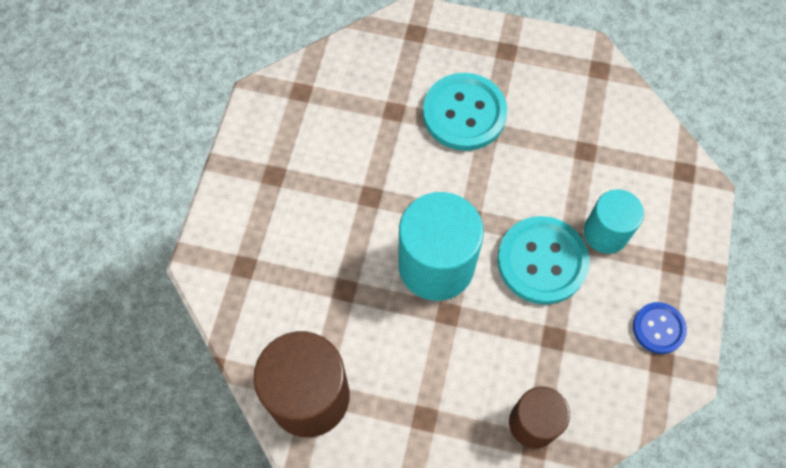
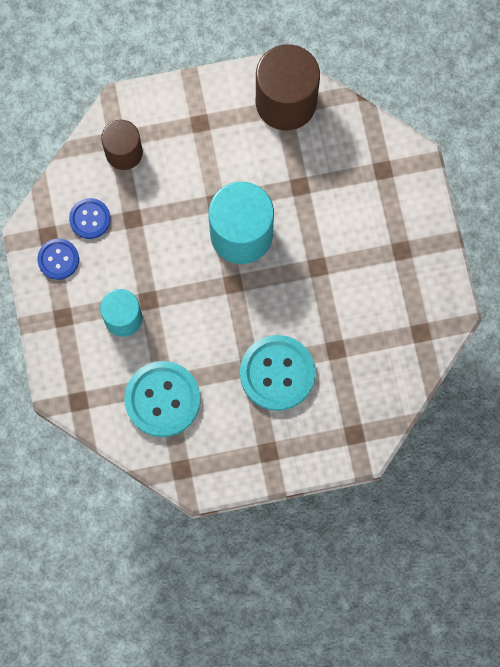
camera: 155 degrees right, 10 degrees up
(542, 261) = (163, 273): turquoise button -> turquoise button (162, 399)
(604, 359) = (90, 219): none -> blue button

